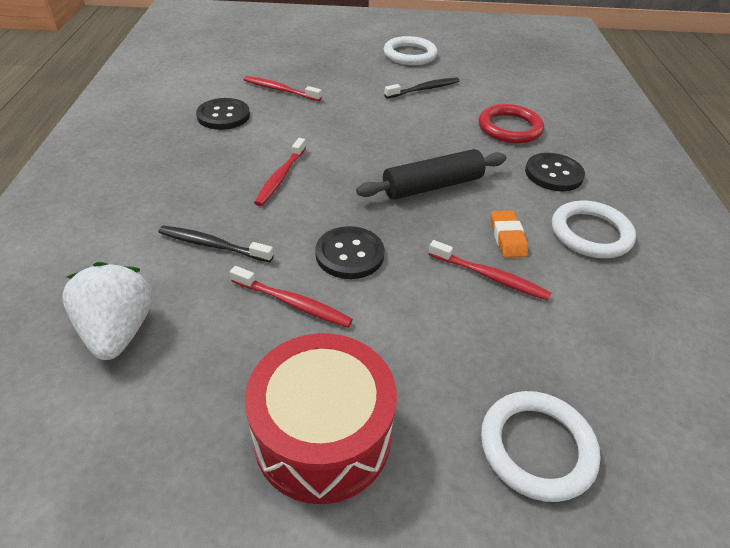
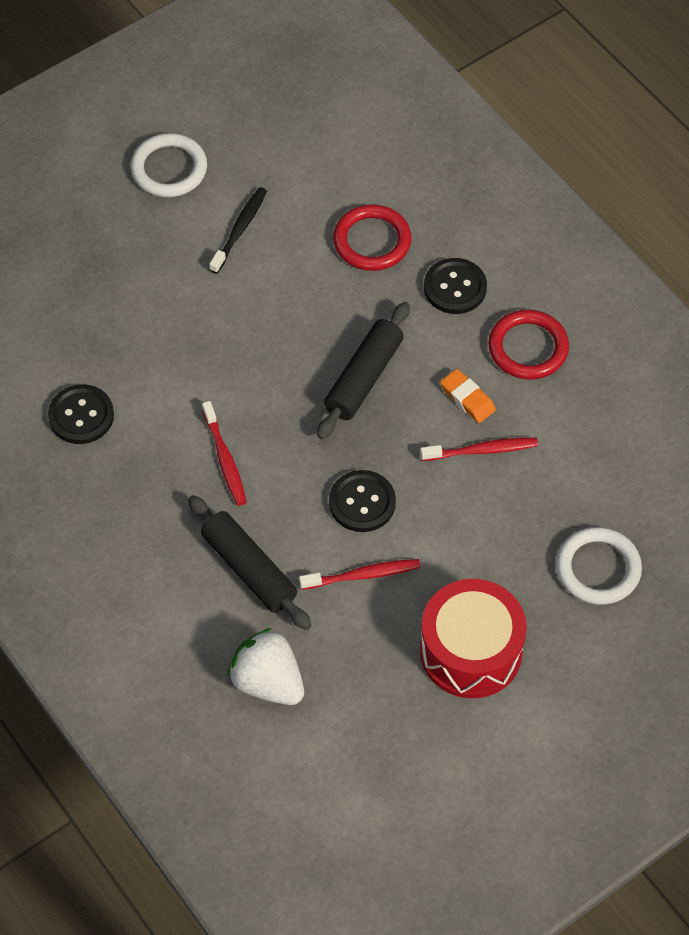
camera: 35 degrees left, 15 degrees up
(213, 245) = (249, 569): black toothbrush -> black rolling pin
(280, 90) = (93, 335): red toothbrush -> none
(590, 233) = (528, 348): white ring -> red ring

